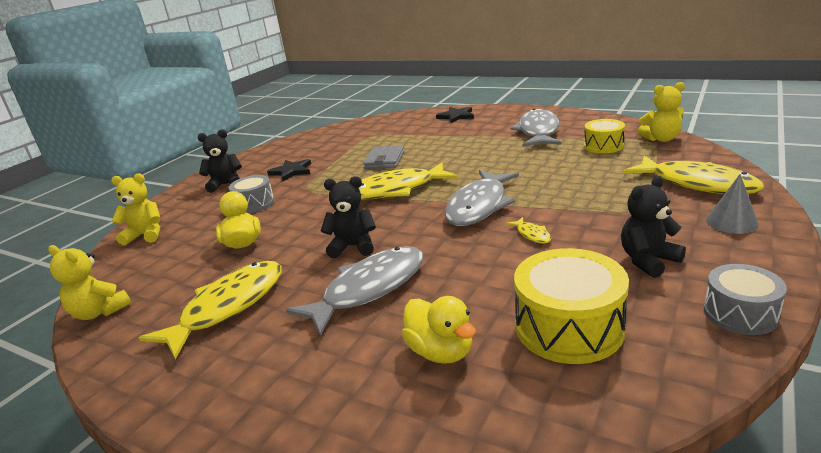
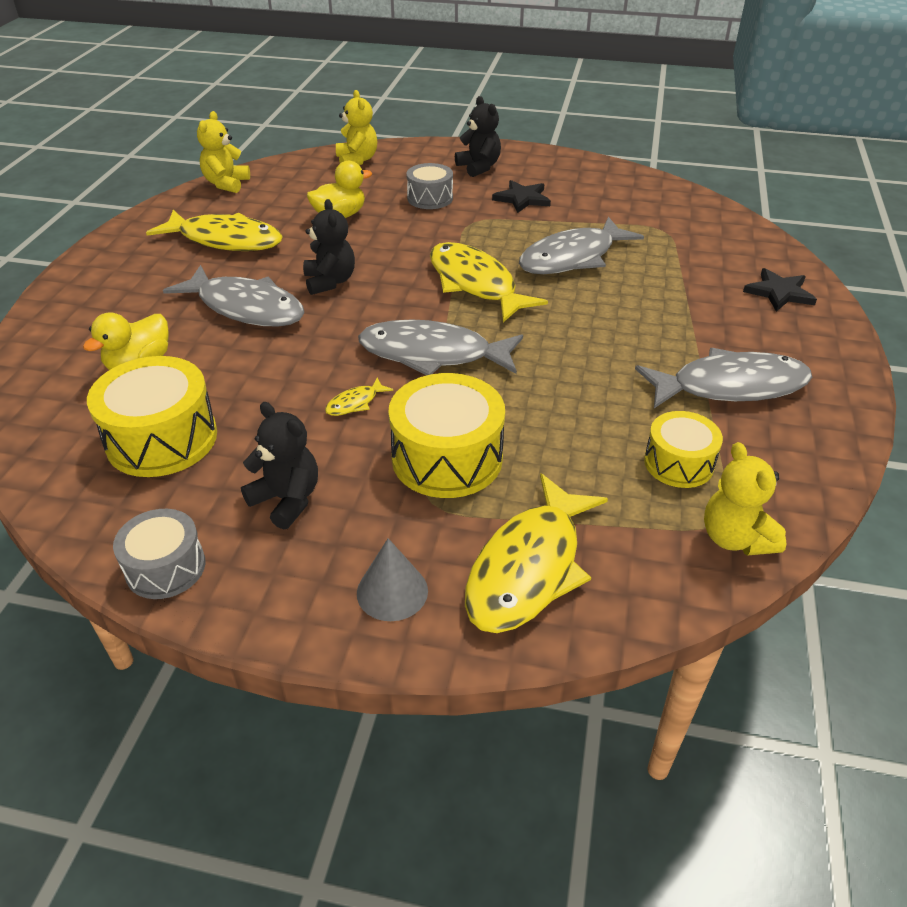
camera: 70 degrees right, 15 degrees up
(384, 160) = (572, 258): grey wallet -> grey fish
(598, 203) = (447, 458): none -> yellow drum

